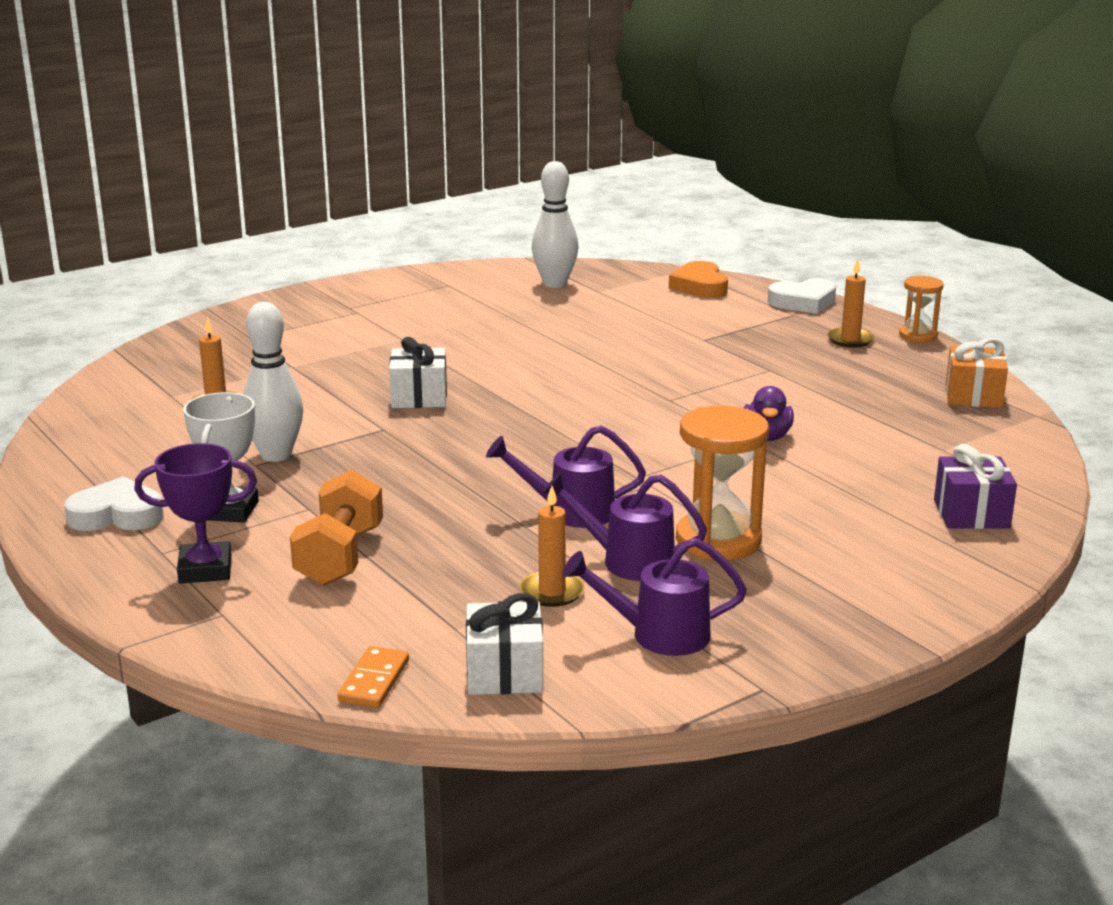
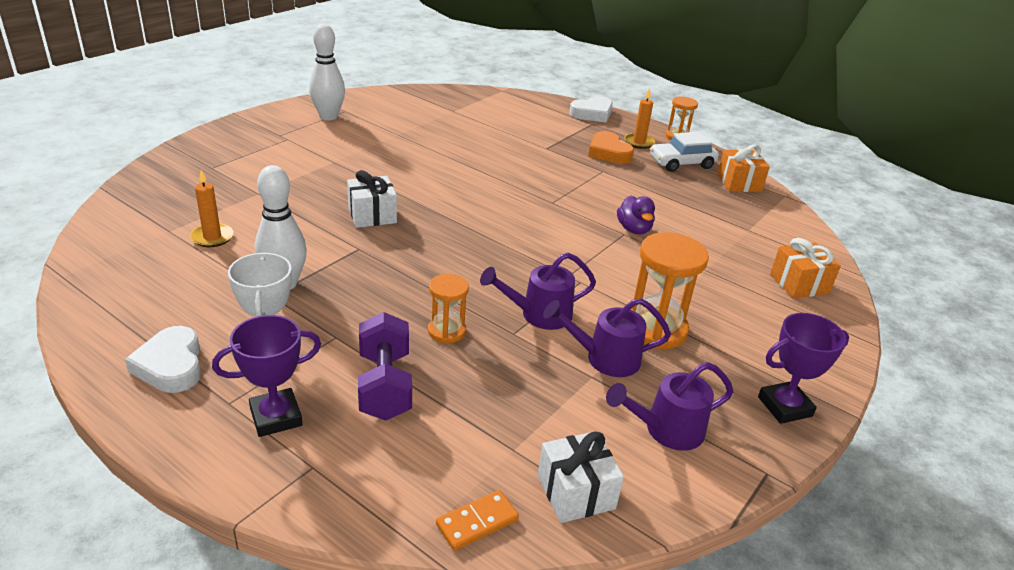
camera: 20 degrees left, 10 degrees up
(117, 515) = (171, 365): white heart -> white heart turned 90 degrees counterclockwise
(340, 557) = (385, 385): orange dumbbell -> purple dumbbell
(374, 681) = (477, 522): orange domino -> orange domino turned 60 degrees clockwise
(443, 516) = (447, 331): none -> orange hourglass
(552, 592) = (567, 398): orange candle -> none
(555, 283) = (420, 106): white bowling pin -> white bowling pin (328, 116)
(700, 286) = (519, 104): orange heart -> orange heart (608, 152)
(839, 633) = (784, 406): none -> purple trophy
(899, 367) = (681, 163): none -> white car
(971, 514) = (799, 284): purple gift -> orange gift

